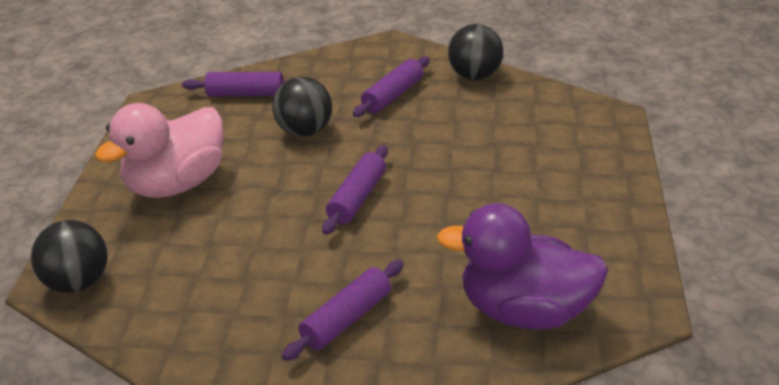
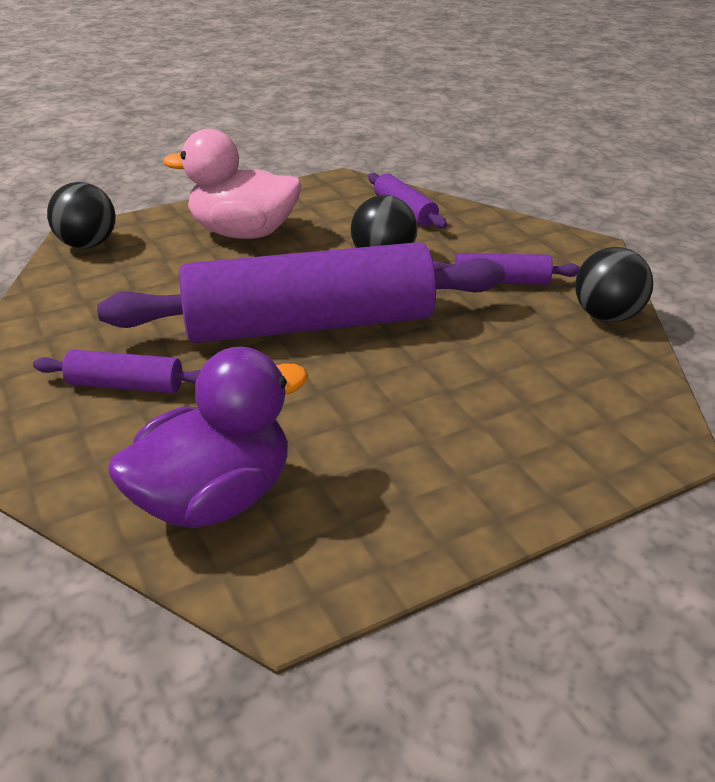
camera: 55 degrees right, 0 degrees up
(357, 198) = (309, 324): purple rolling pin -> purple rolling pin, size x2.39
(524, 311) = (215, 498): purple duck -> purple duck turned 75 degrees clockwise

